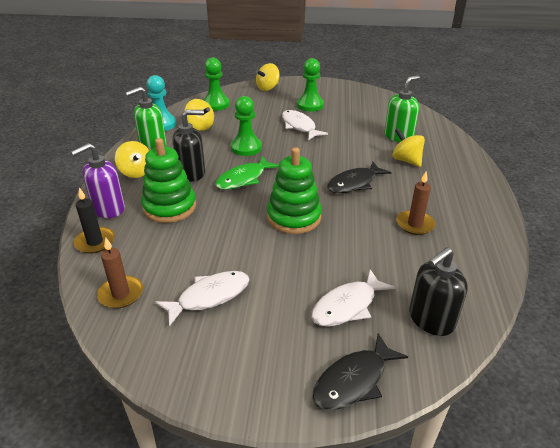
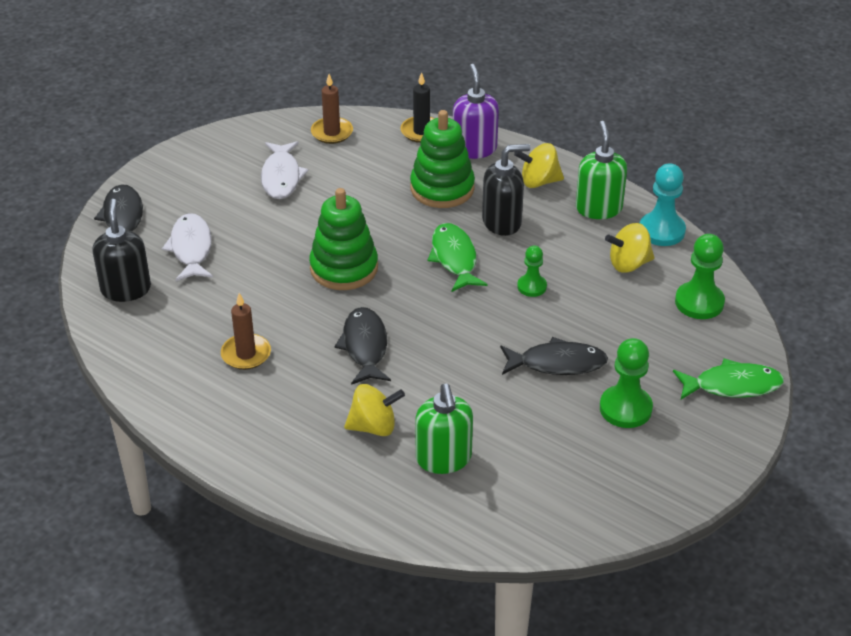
camera: 120 degrees right, 5 degrees up
(191, 173) = (502, 222): black soap dispenser -> black soap dispenser turned 120 degrees counterclockwise
(246, 148) = (532, 286): green pawn -> green pawn, size x0.61
(268, 88) = (732, 385): yellow spinning top -> green fish
(299, 126) = (557, 363): white fish -> black fish

